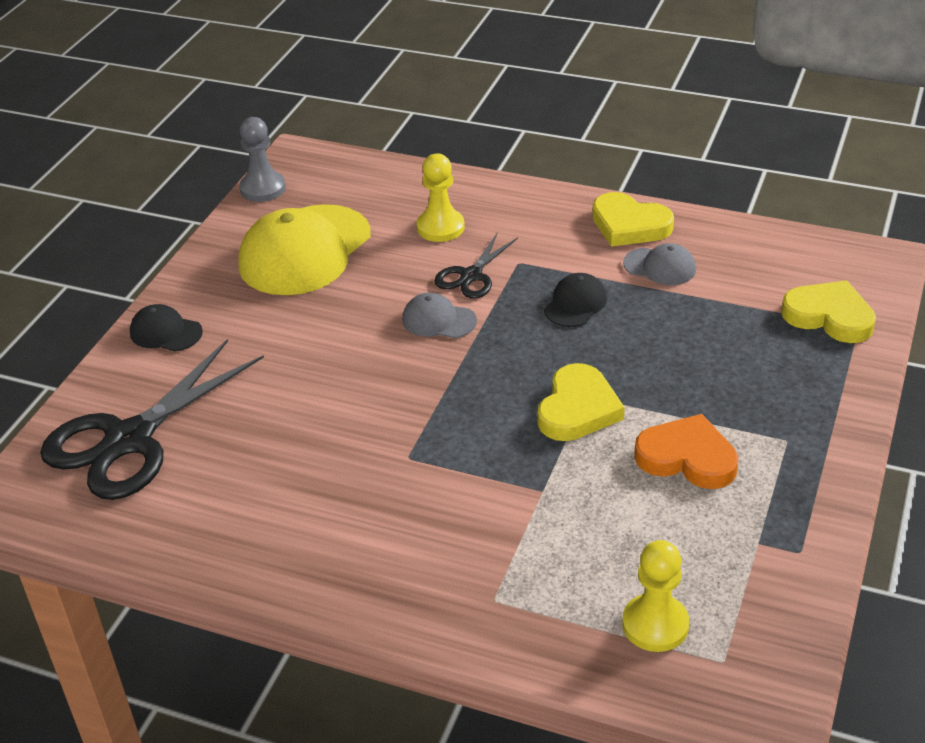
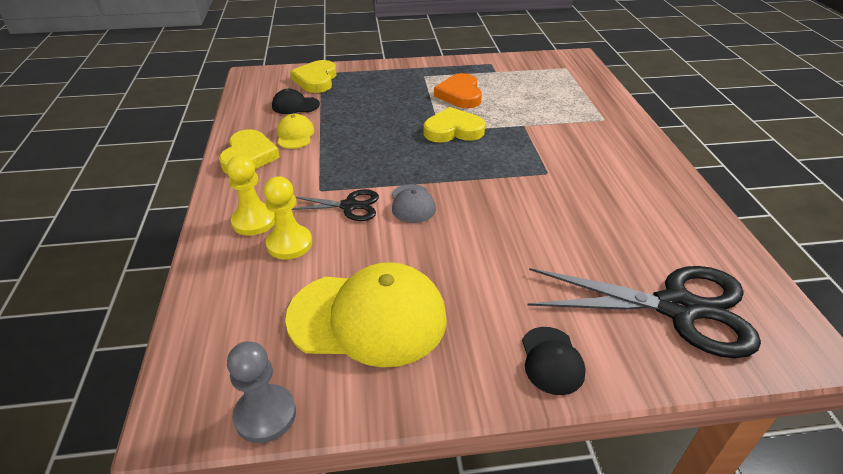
camera: 120 degrees left, 0 degrees up
(575, 304) = (355, 155): black cap -> black cap (295, 105)
(655, 625) = (567, 83): yellow pawn -> yellow pawn (254, 221)
(660, 267) = (295, 135): grey cap -> yellow cap

